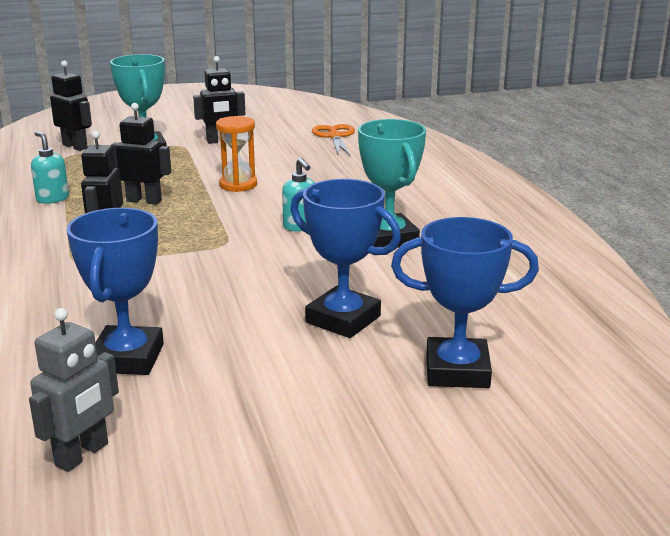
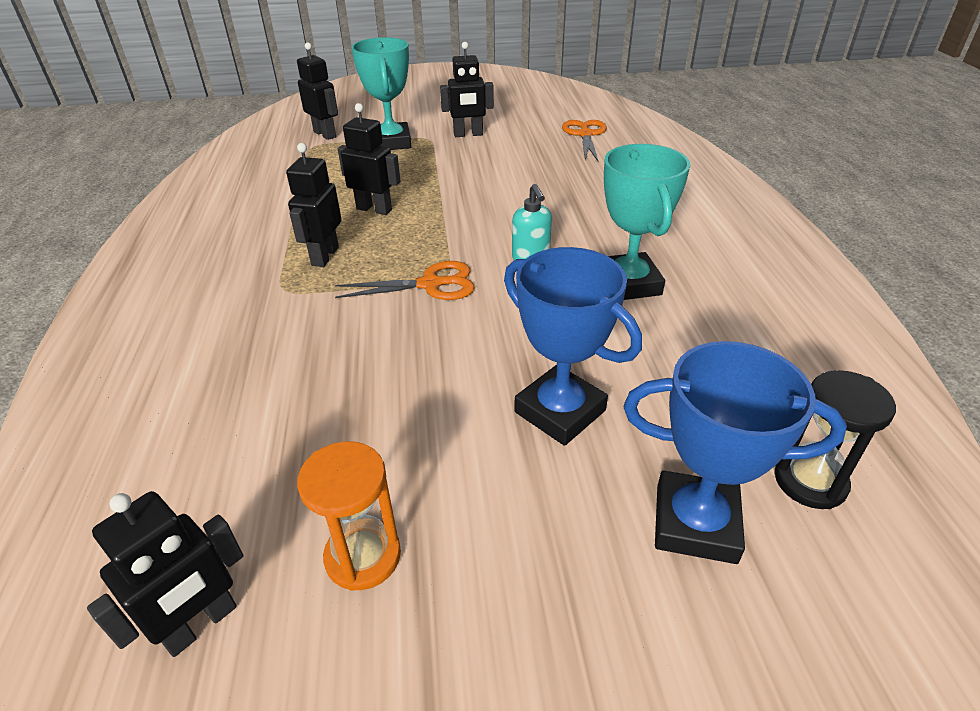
camera: 10 degrees right, 15 degrees up
(52, 199) = (284, 200): turquoise soap dispenser -> none
(82, 455) = (201, 624): grey robot -> black robot
(127, 358) = (298, 450): blue trophy -> none
(213, 249) = (430, 284): none -> orange scissors
(238, 185) = (474, 194): orange hourglass -> orange hourglass (363, 556)
(541, 342) = (810, 481): none -> black hourglass

